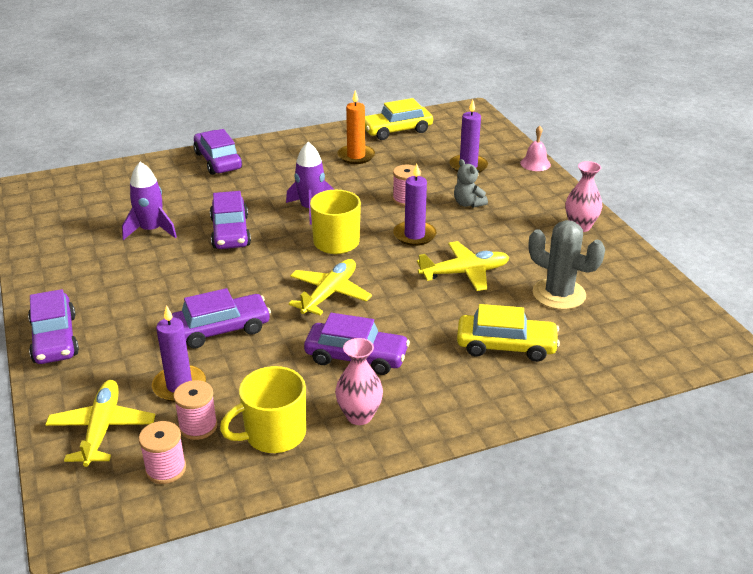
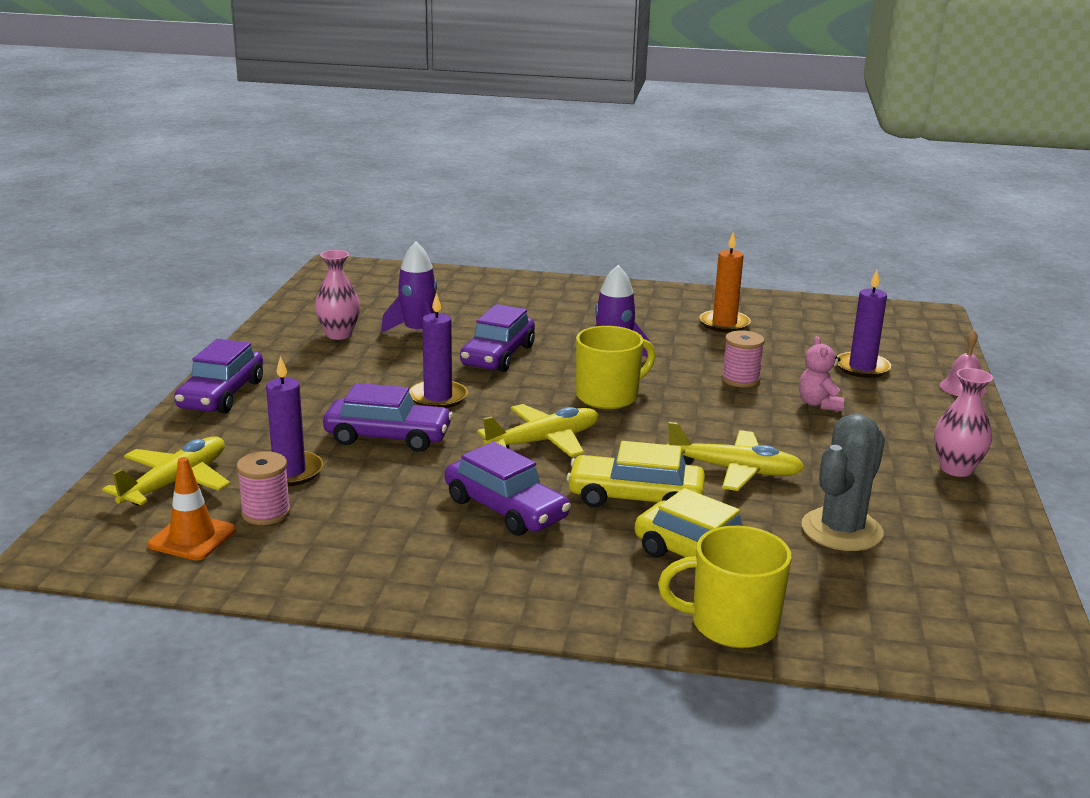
camera: 30 degrees right, 10 degrees down
(166, 469) = (192, 538): pink spool -> orange traffic cone
(218, 161) = (557, 291): purple car -> none
(273, 434) = (332, 548): yellow mug -> yellow mug (731, 624)
(359, 416) = (444, 565): pink vase -> pink vase (339, 334)
(397, 130) = (805, 312): yellow car -> yellow car (635, 498)
(414, 235) = (711, 416): purple candle -> purple candle (438, 397)
(468, 204) = (819, 404): grey teddy bear -> pink teddy bear
(559, 294) = (841, 530): grey cactus -> grey cactus turned 60 degrees clockwise

